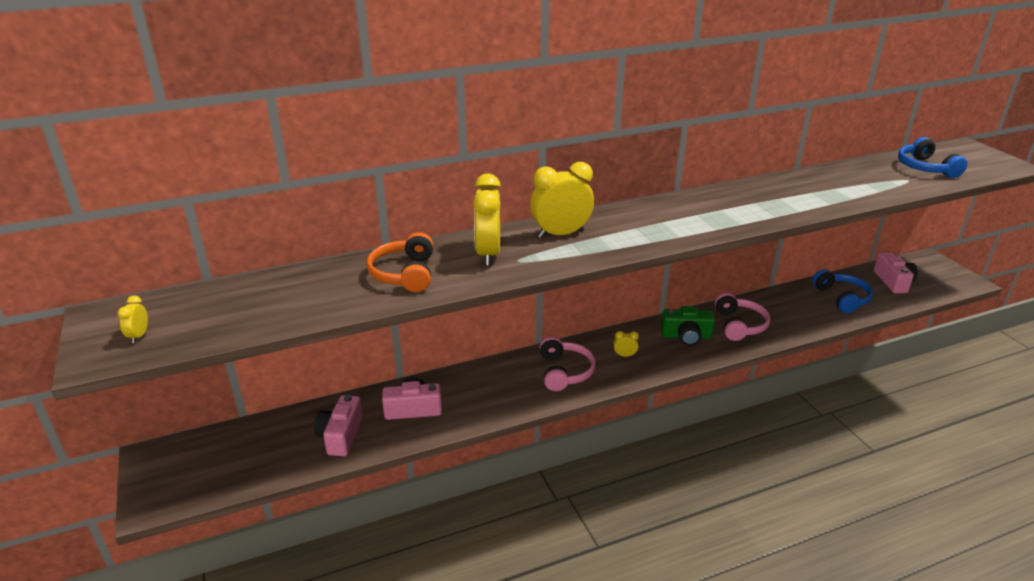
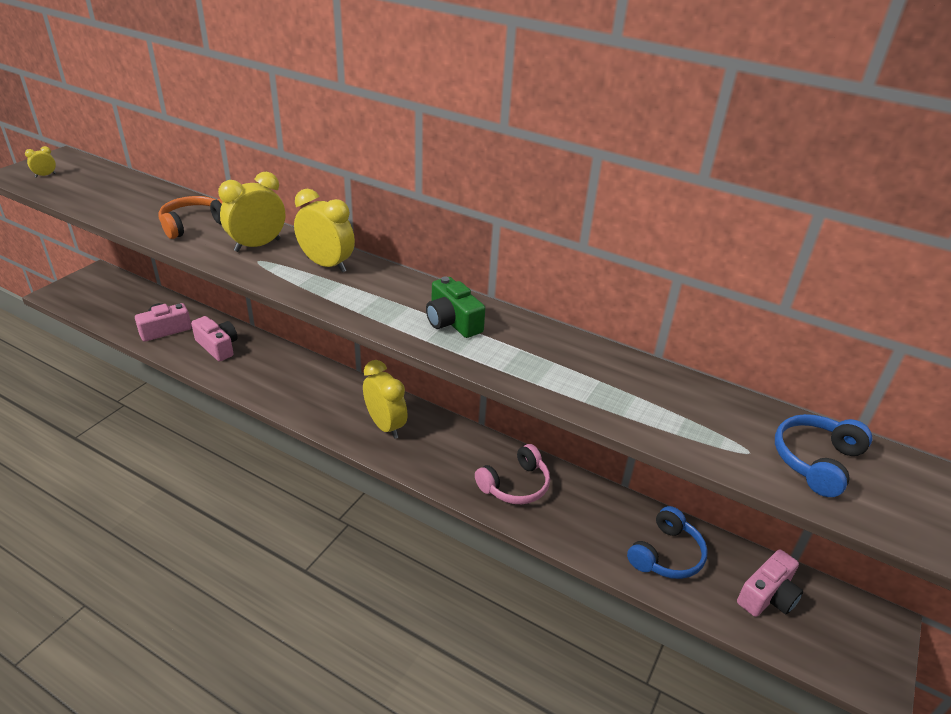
camera: 50 degrees right, 5 degrees up
(564, 372) = (329, 400): pink headphones -> none
(624, 355) = (385, 426): yellow clock -> yellow clock, size x2.25
(686, 336) = (456, 454): green camera -> green camera (452, 321)

